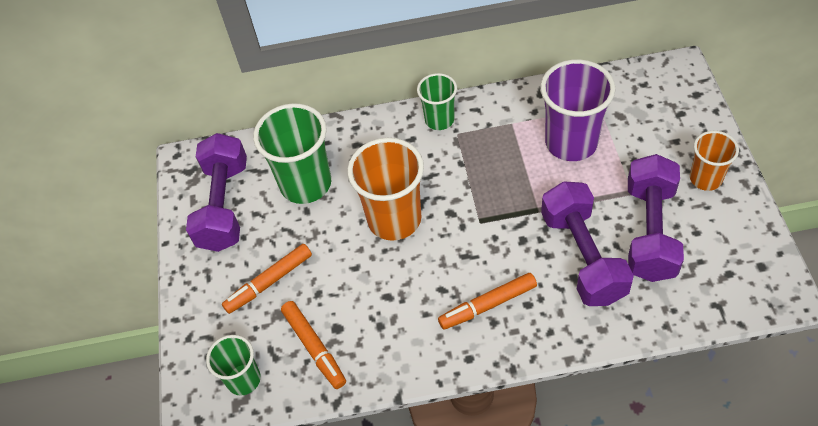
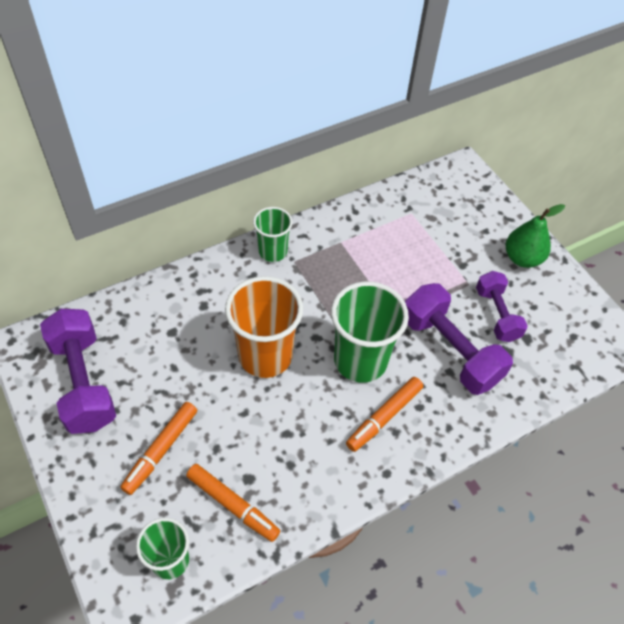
camera: 30 degrees left, 0 degrees up
(306, 184) = (163, 341): green cup -> green cup (360, 360)
(571, 142) = (399, 249): purple cup -> none
(650, 231) = (497, 314): purple dumbbell -> purple dumbbell, size x0.63
(705, 179) = (522, 258): orange cup -> green pear

